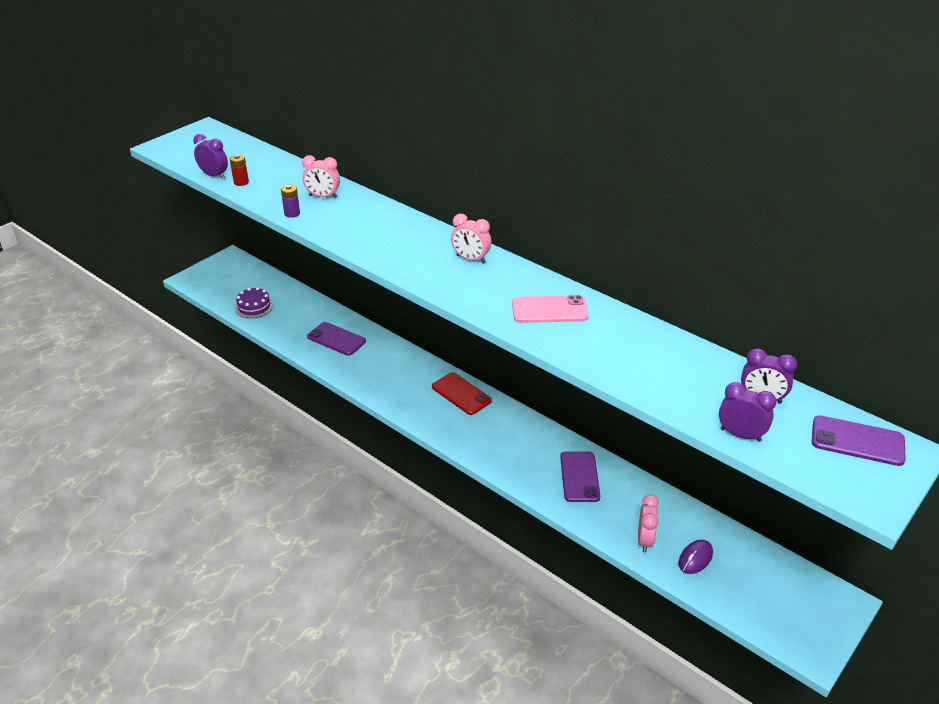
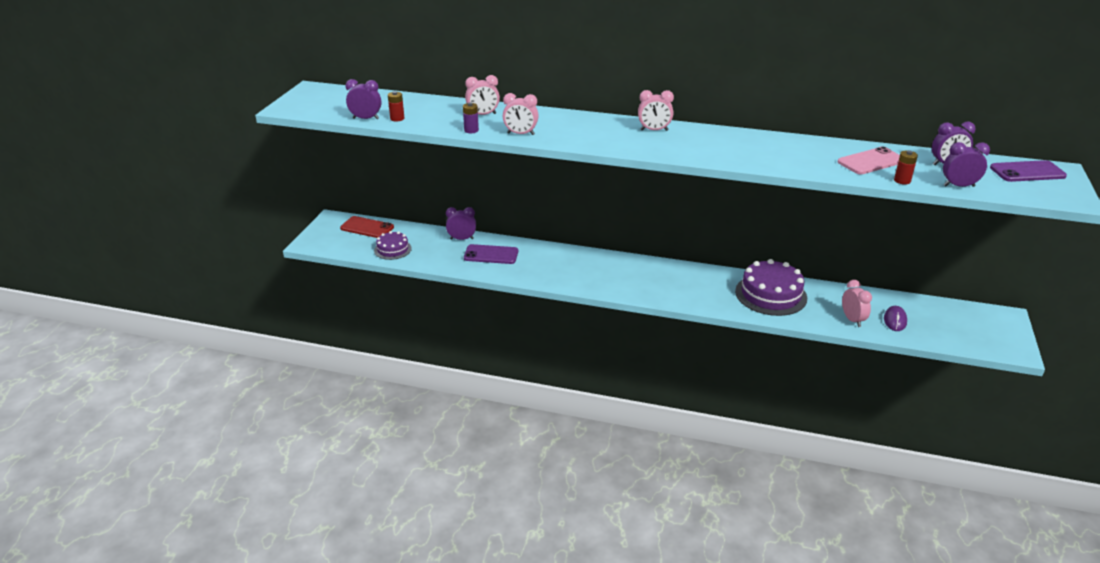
camera: 25 degrees left, 5 degrees down
(325, 313) = (462, 239): none -> purple clock
(333, 230) = (520, 134): none -> pink clock
(461, 394) = (631, 266): red phone -> red phone (367, 228)
(549, 310) = (750, 147): pink phone -> pink phone (871, 161)
(579, 477) = (770, 294): purple phone -> purple cake
(677, 406) = (902, 181): none -> red battery

